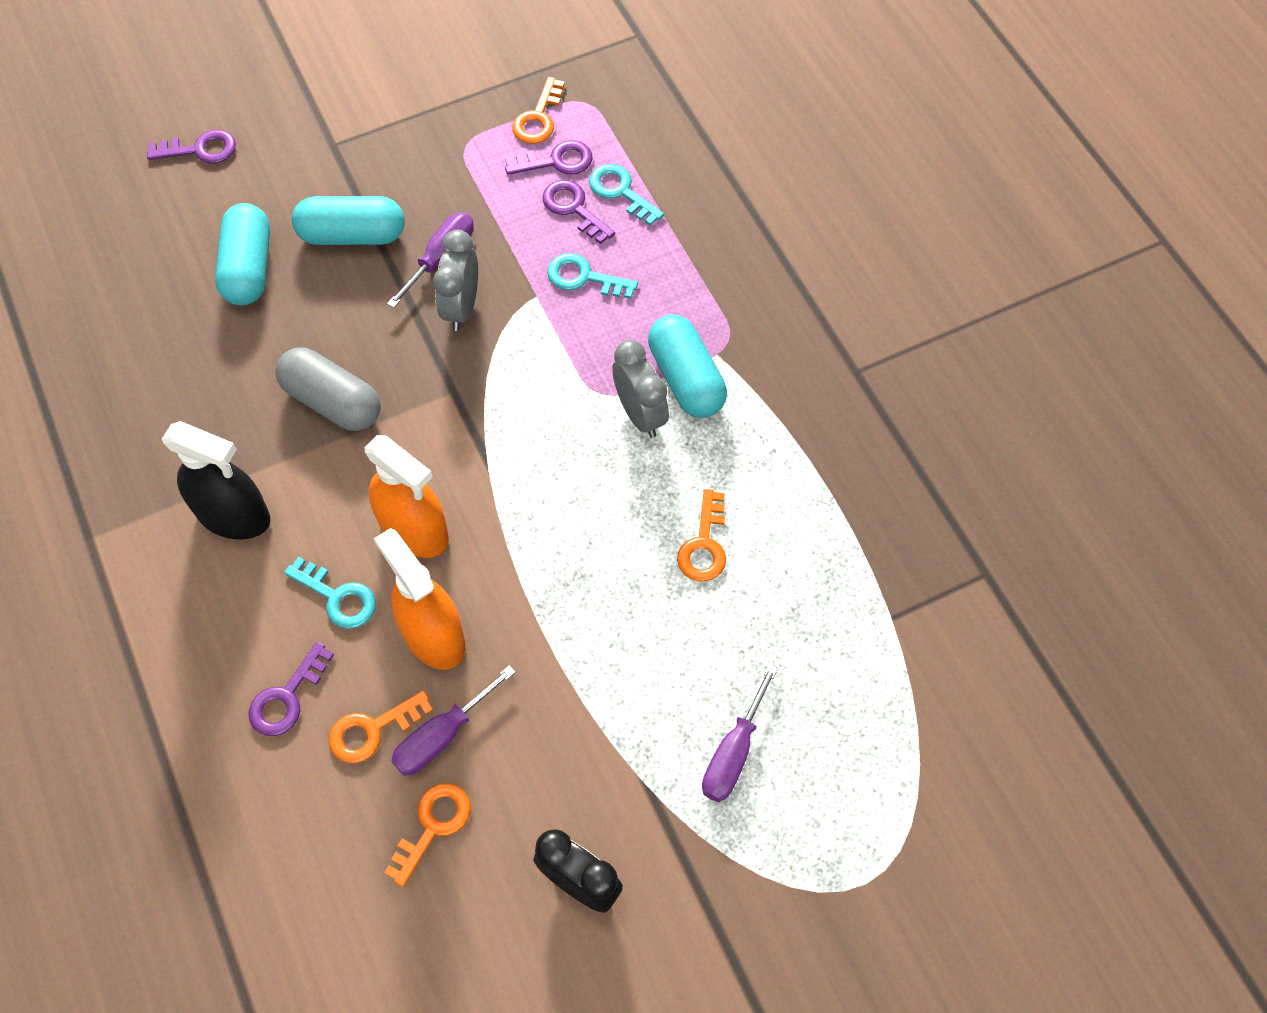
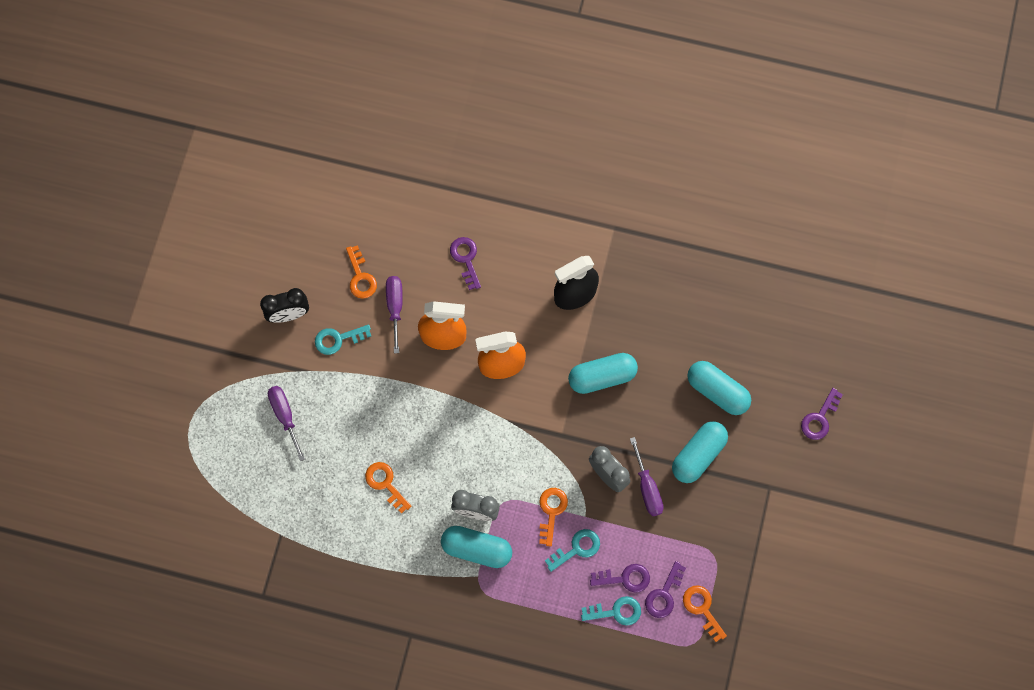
camera: 130 degrees right, 10 degrees up
(332, 401) = (602, 377): grey capsule -> turquoise capsule
(338, 597) = (495, 310): turquoise key -> turquoise key (338, 339)
(372, 730) = (422, 282): orange key -> orange key (551, 511)

